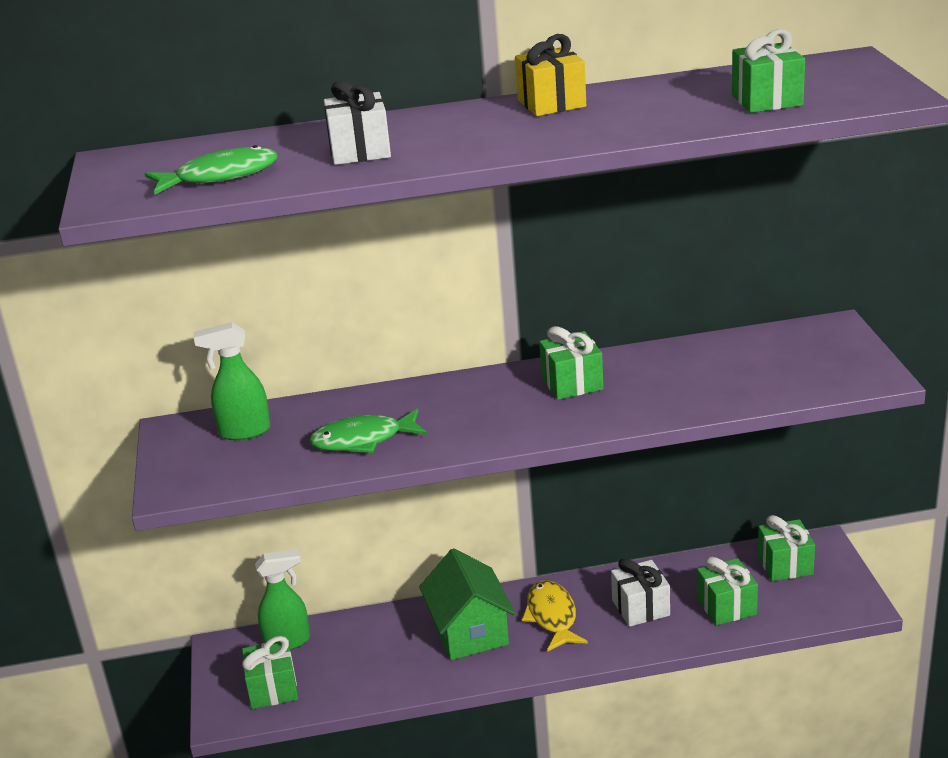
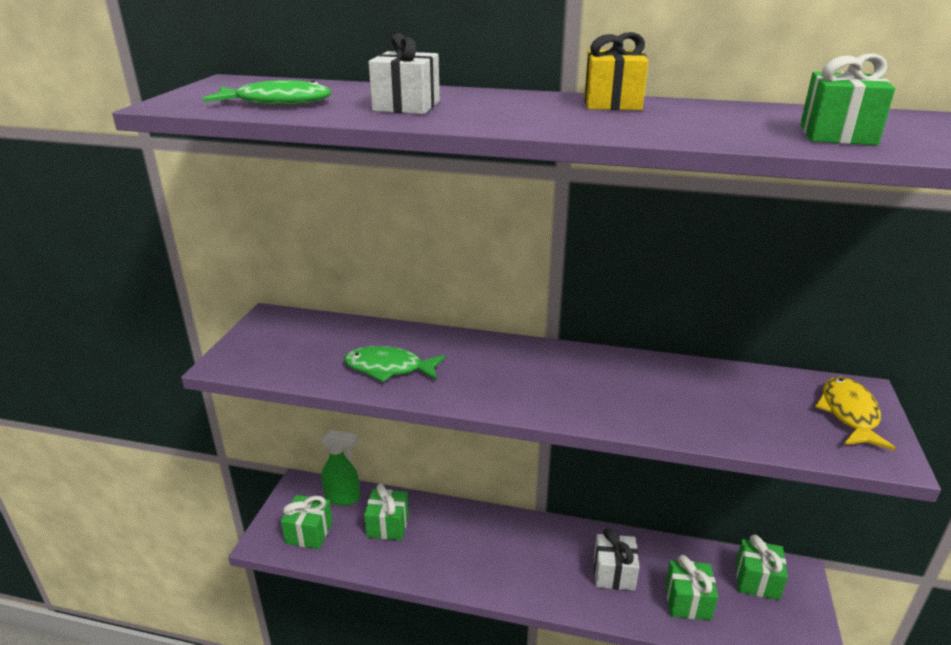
camera: 20 degrees right, 0 degrees up
(244, 432) = (313, 334): green spray bottle -> none
(470, 631) = (471, 541): green house -> none
(552, 617) = (539, 553): yellow fish -> yellow fish (849, 414)
(572, 383) = (586, 372): green gift -> green gift (388, 525)

